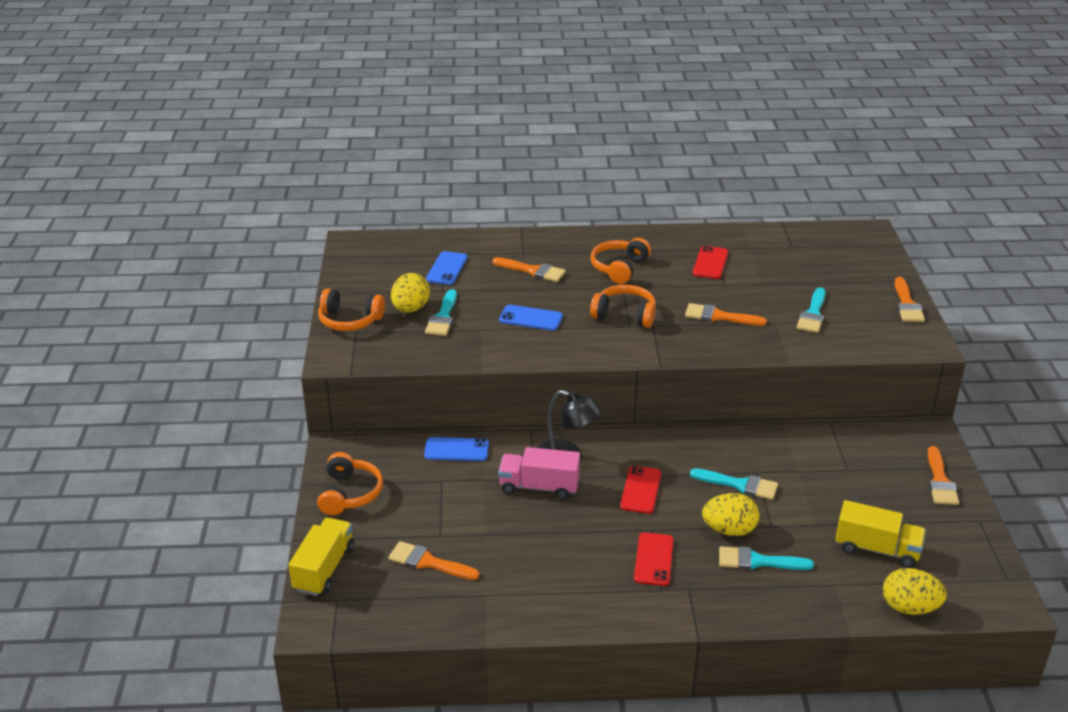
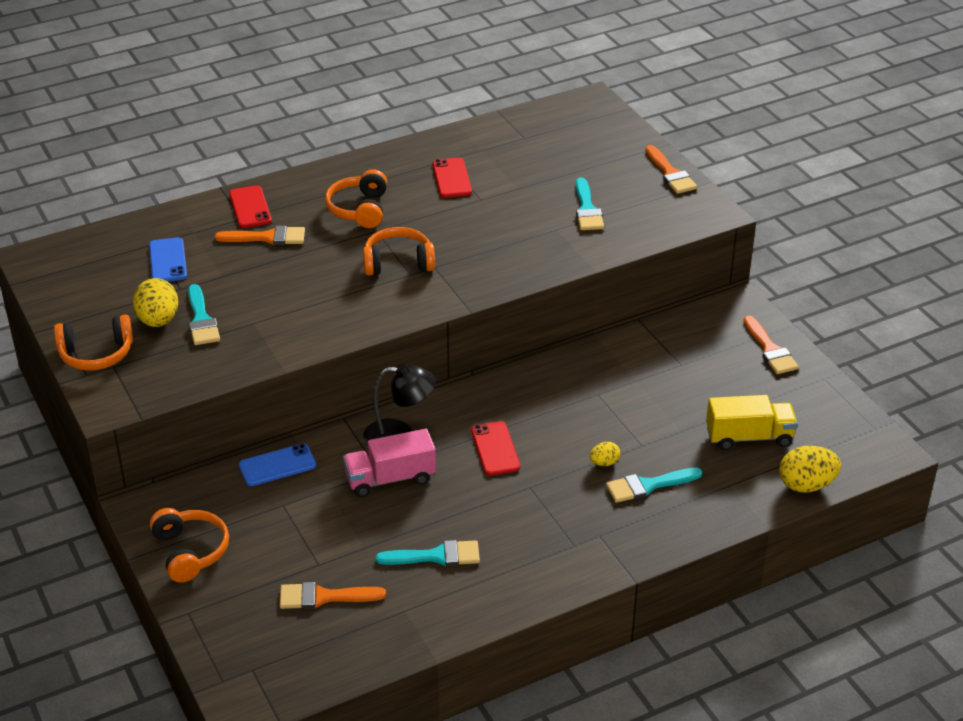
camera: 25 degrees left, 5 degrees up
(324, 569) = (217, 642): yellow truck -> none
(531, 318) = (300, 294): blue phone -> none
(654, 559) = (549, 517): red phone -> red phone (250, 207)
(719, 316) = (496, 238): orange brush -> none
(729, 530) = (604, 463): yellow egg -> yellow egg, size x0.53
(739, 485) = (588, 412): turquoise brush -> turquoise brush (436, 556)

